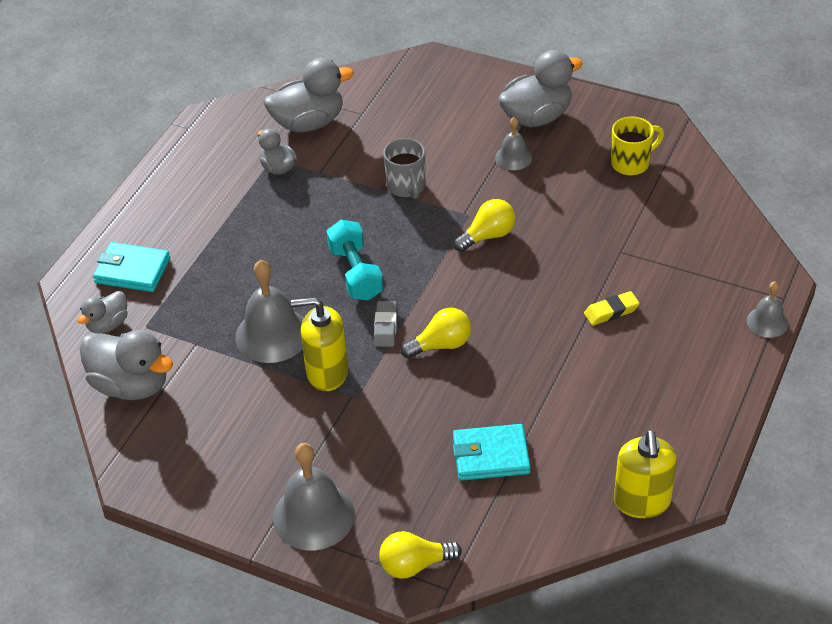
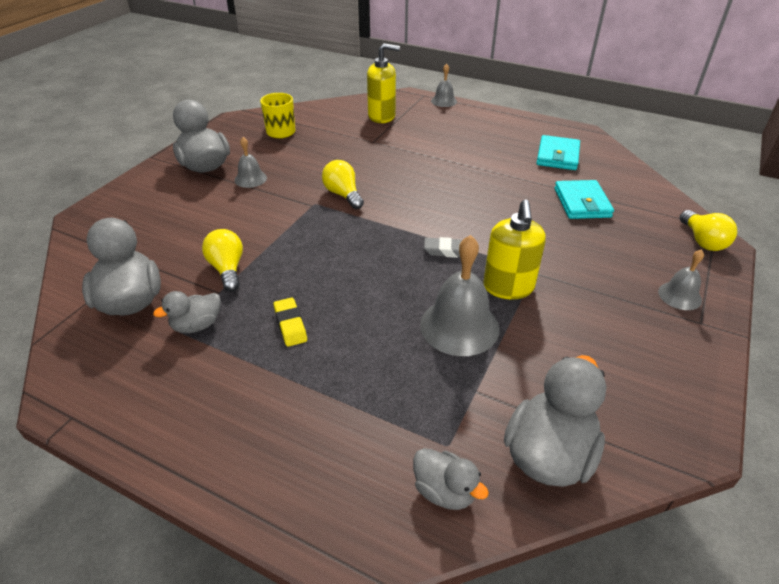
camera: 90 degrees left, 5 degrees down
(132, 270) = (343, 468): turquoise wallet -> turquoise wallet (557, 156)
(313, 516) = (679, 295): grey bell -> grey bell, size x0.55
(355, 273) = (377, 268): turquoise dumbbell -> none
(406, 187) = (266, 235): grey mug -> none
(441, 345) = (469, 222): yellow light bulb -> yellow light bulb (227, 269)
(611, 311) = (433, 148): yellow eraser -> yellow eraser (290, 325)
(642, 501) = (602, 149): yellow soap dispenser -> yellow soap dispenser (382, 116)

